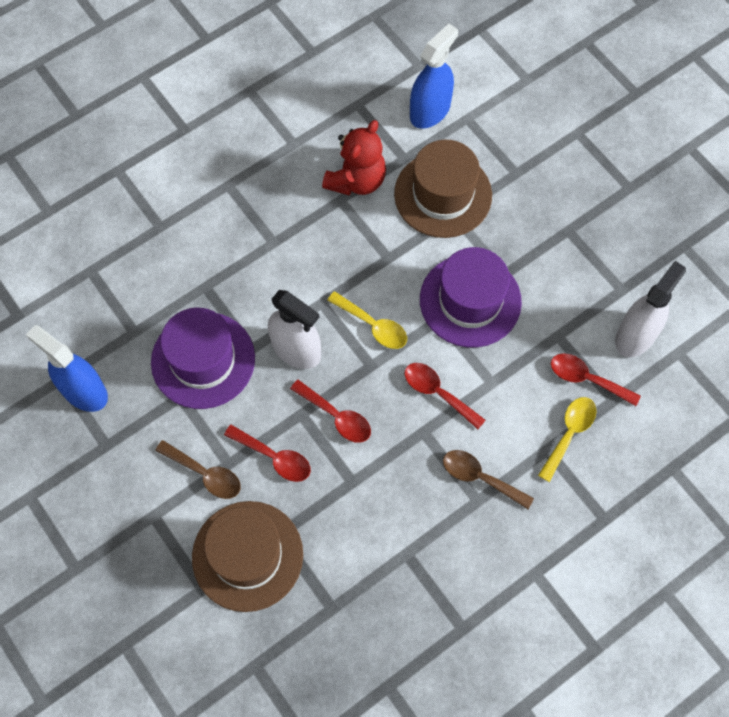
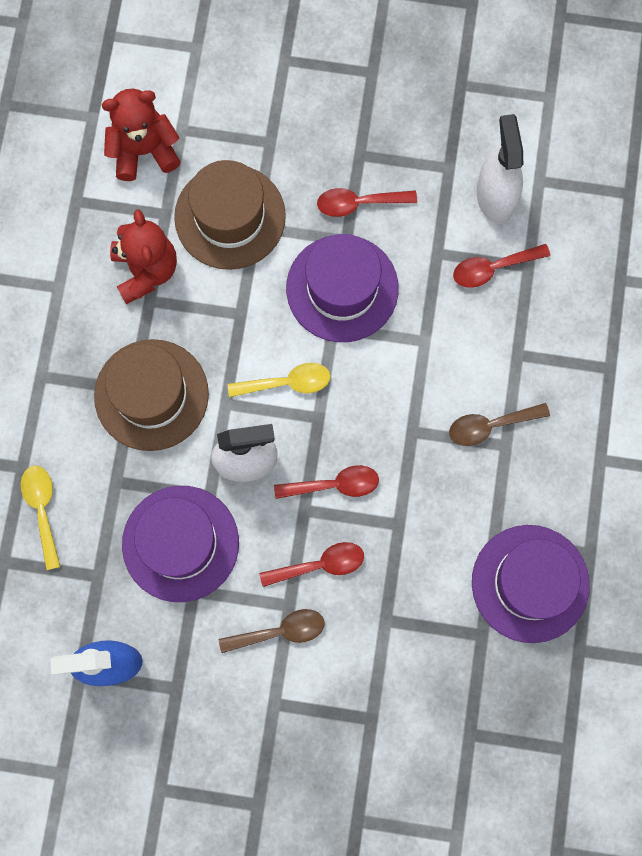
camera: 45 degrees left, 10 degrees up
(247, 555) = (379, 660): brown hat -> brown hat (151, 395)
(400, 607) = (530, 583): none -> purple hat
(430, 111) = (144, 151): blue spray bottle -> red teddy bear
(437, 393) = (392, 389): red spoon -> red spoon (359, 203)
(569, 433) = (522, 325): yellow spoon -> yellow spoon (42, 509)

